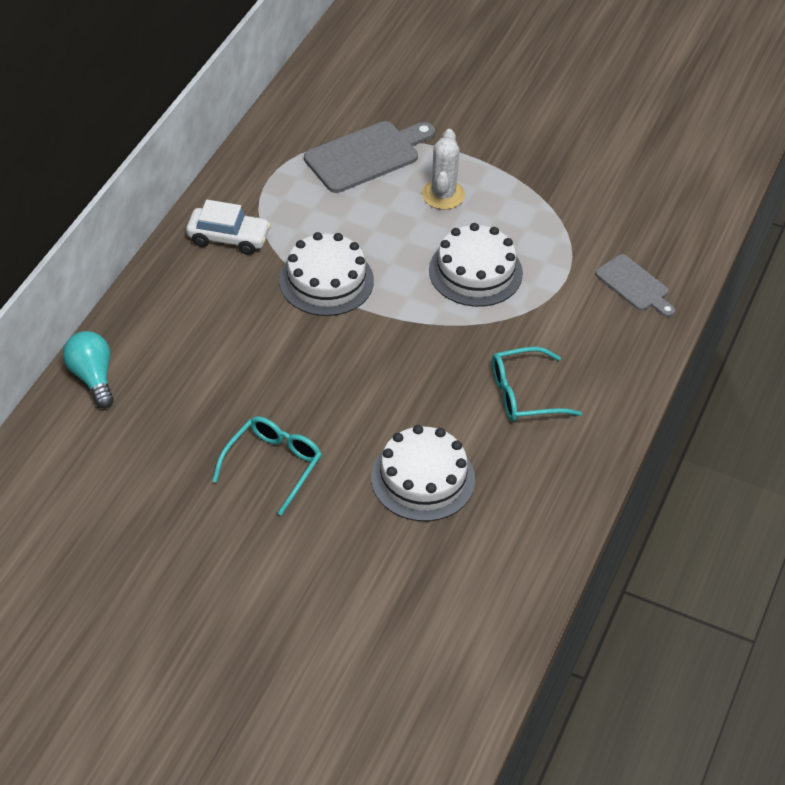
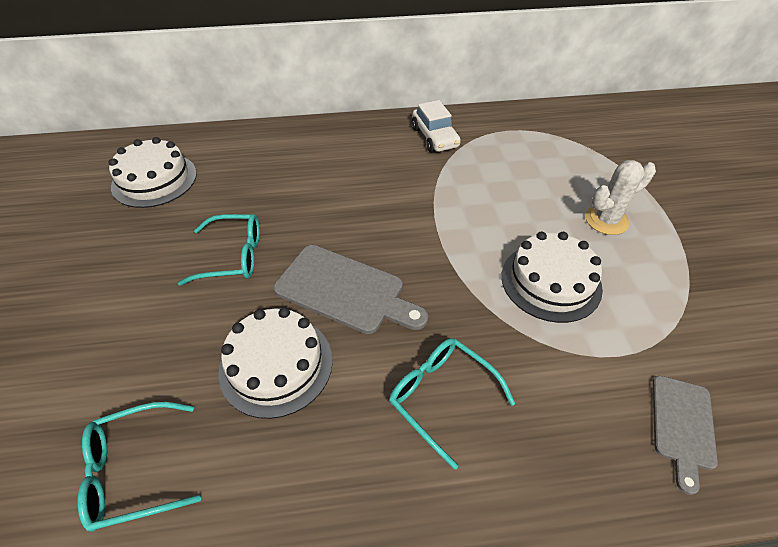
camera: 60 degrees right, 0 degrees up
(92, 377) = (260, 137): turquoise light bulb -> none
(326, 280) = (445, 199): white cake -> white cake (154, 180)
(366, 156) = (588, 162): grey cutting board -> grey cutting board (345, 290)
(455, 593) = (134, 471): none -> turquoise glasses

